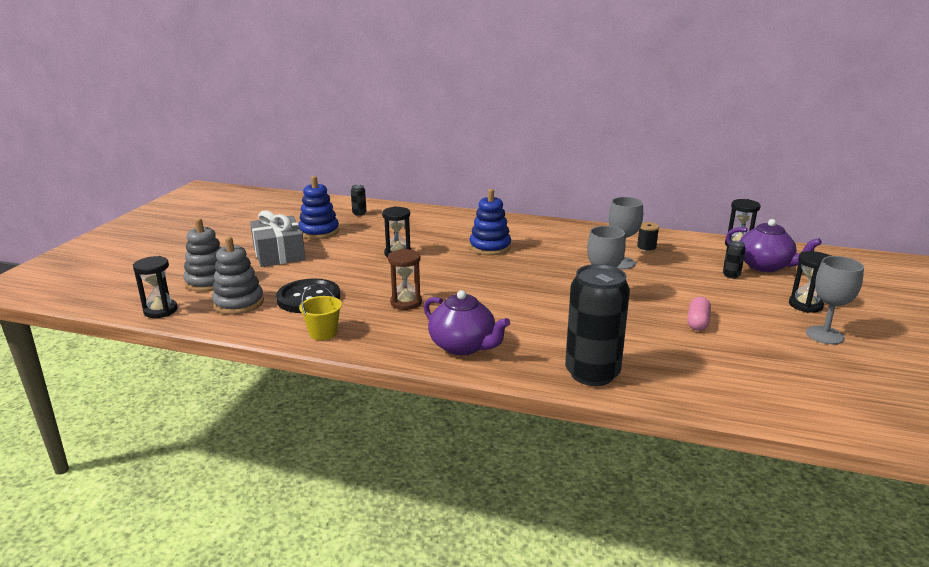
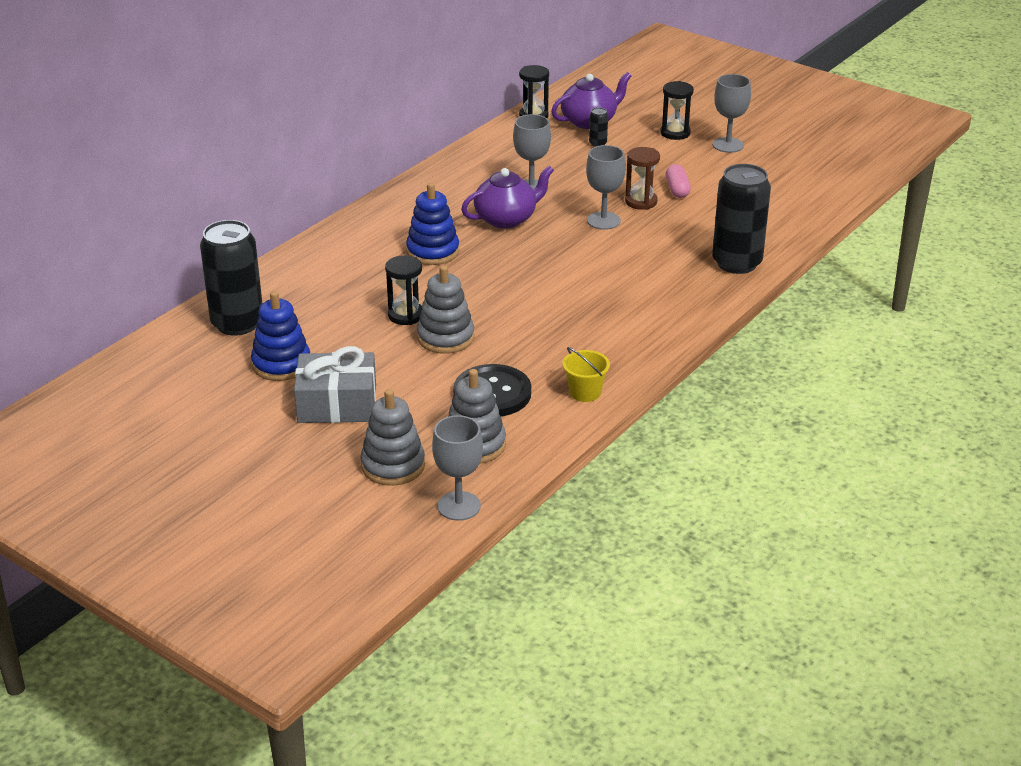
camera: 70 degrees left, 10 degrees up
(160, 311) = (459, 506): black hourglass -> grey goblet
(359, 213) = (237, 323): black can -> black can, size x2.46
(376, 270) = (445, 337): none -> grey stacking toy
(406, 303) = (545, 331): brown hourglass -> brown hourglass (641, 202)
(463, 346) = (657, 315): purple teapot -> purple teapot (506, 219)
(646, 249) = (507, 164): black spool -> none
(697, 322) = (677, 189): pink capsule -> pink capsule turned 45 degrees clockwise

